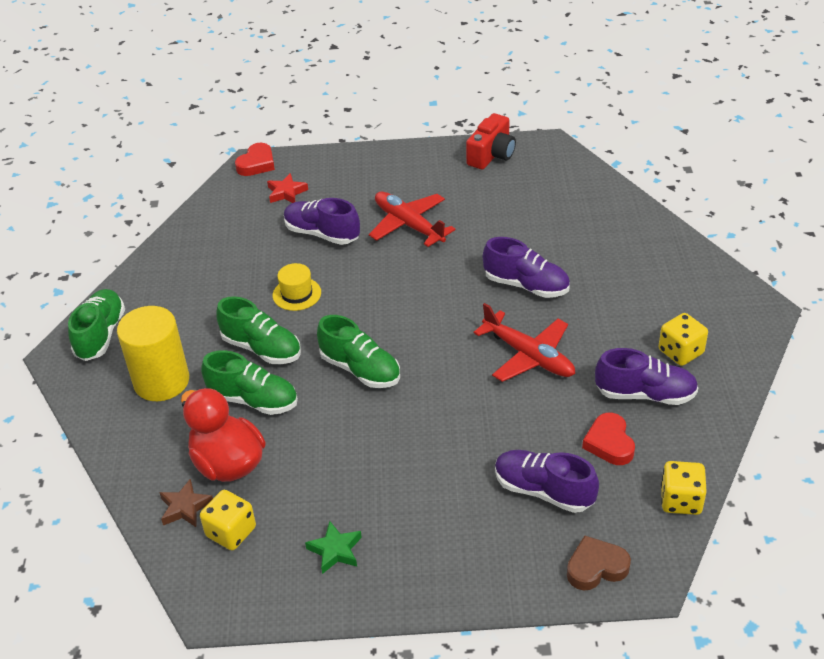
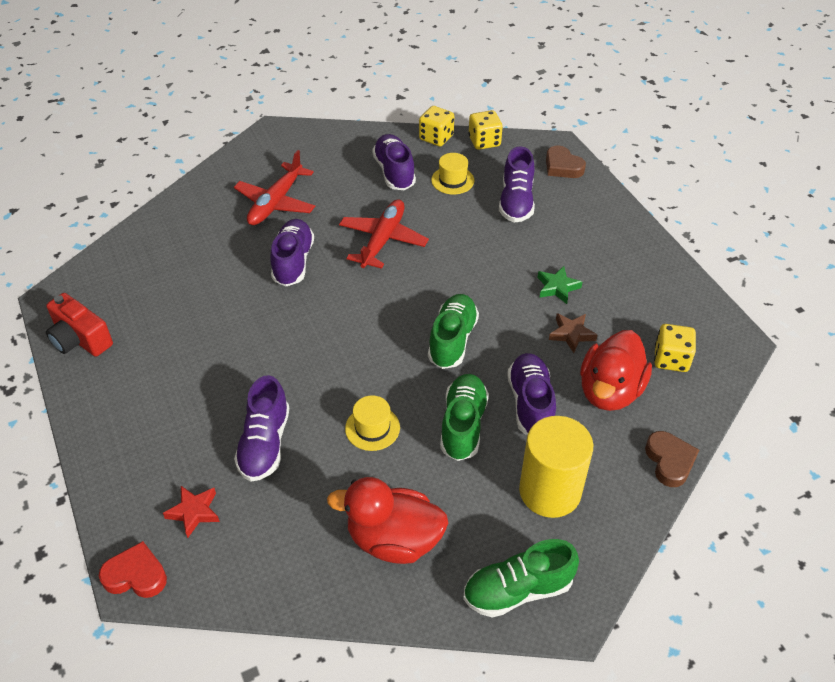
camera: 115 degrees left, 5 degrees up
(127, 474) = (669, 461): none -> brown heart
(185, 507) = (671, 400): brown star -> brown star (571, 334)
(190, 282) = (394, 540): none -> red duck
(253, 400) = (530, 404): green shoe -> purple shoe
(335, 550) = (641, 292): green star -> green star (557, 287)
(409, 225) = (227, 372): red plane -> red plane (276, 202)
(492, 155) = (80, 339): red camera -> red camera turned 150 degrees counterclockwise
(609, 443) = (452, 180): red heart -> yellow hat
(680, 352) = (340, 163): yellow dice -> yellow dice (436, 138)

